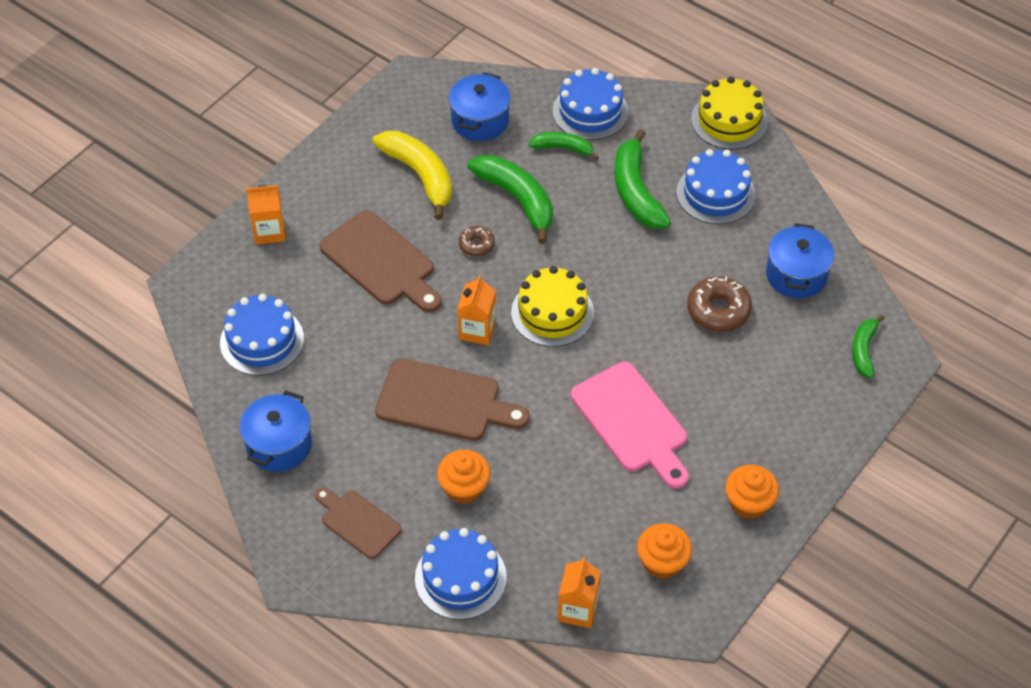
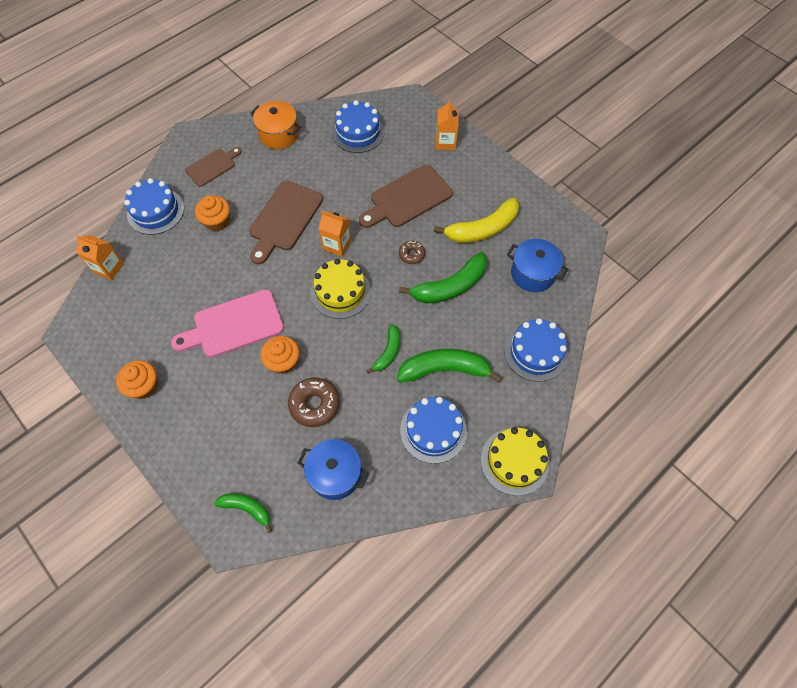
camera: 100 degrees right, 10 degrees up
(279, 445) = (279, 135): blue pot -> orange pot
(563, 148) = (497, 325): green banana -> green banana (388, 352)
(662, 562) = (121, 322): orange cupcake -> orange cupcake (283, 361)

